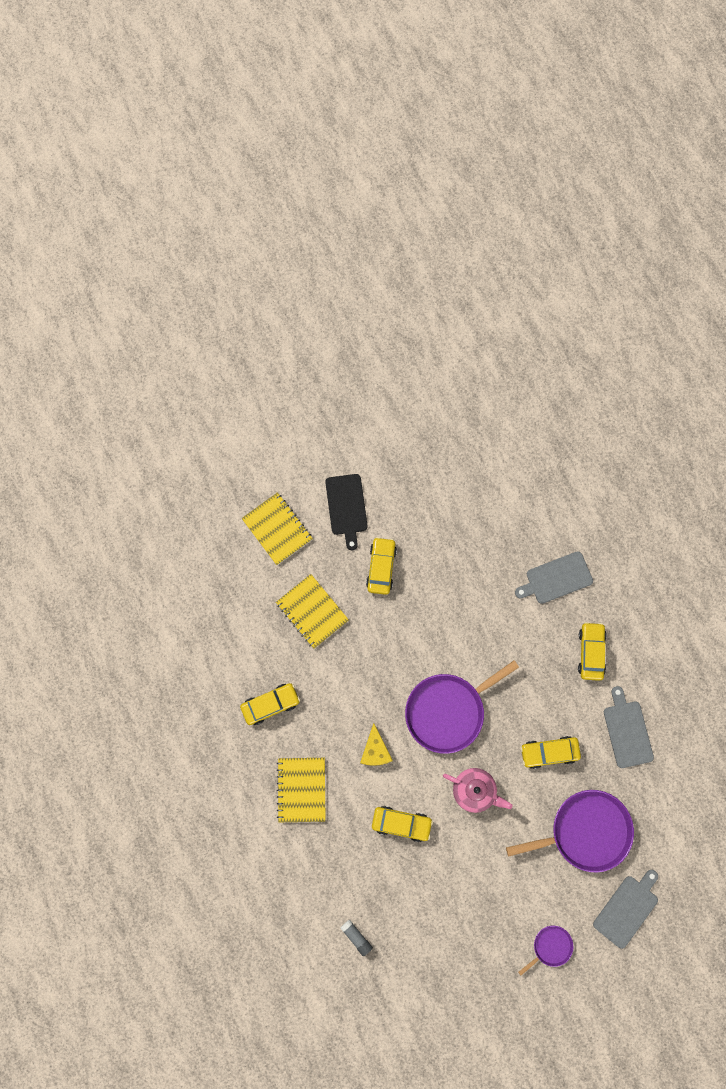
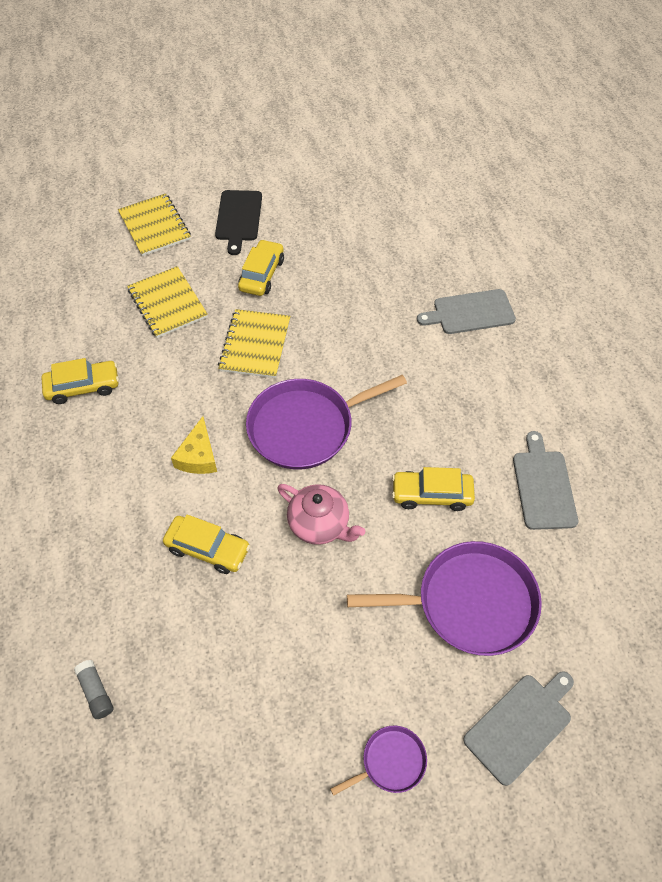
camera: 10 degrees right, 20 degrees down
(301, 789) = (87, 486): yellow notebook -> yellow notebook (255, 345)
(591, 652) = (504, 391): yellow car -> none

